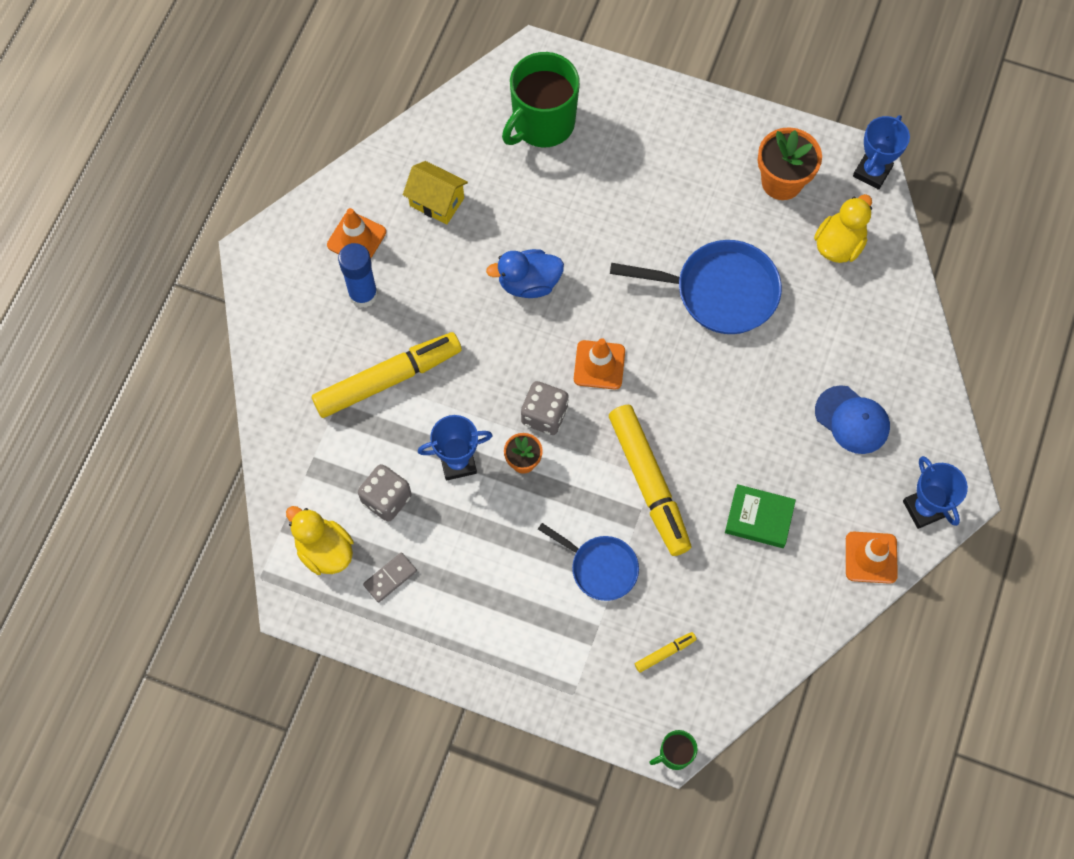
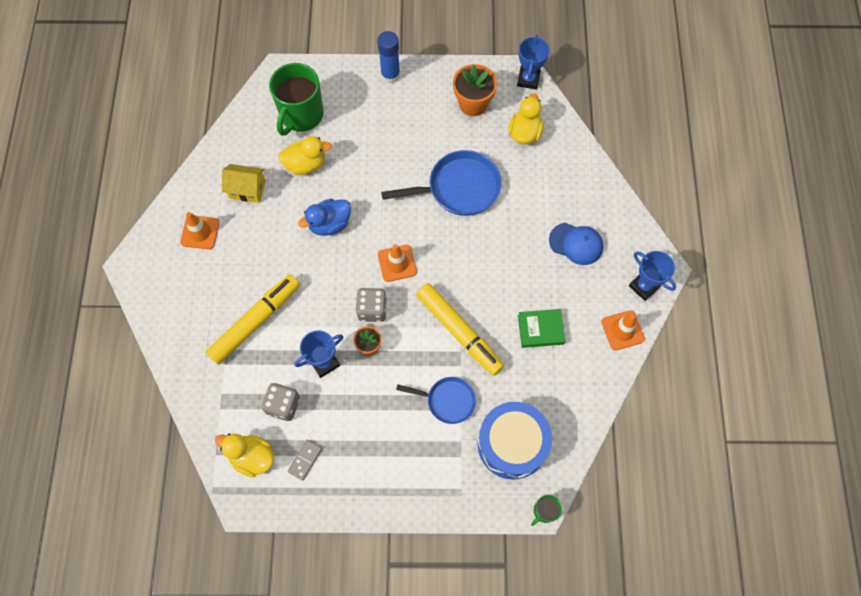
camera: 20 degrees left, 0 degrees up
(363, 294) = (218, 269): blue glue stick -> blue glue stick (390, 75)
(525, 192) = (306, 164): none -> yellow duck
(664, 653) = (512, 444): yellow marker -> blue drum

